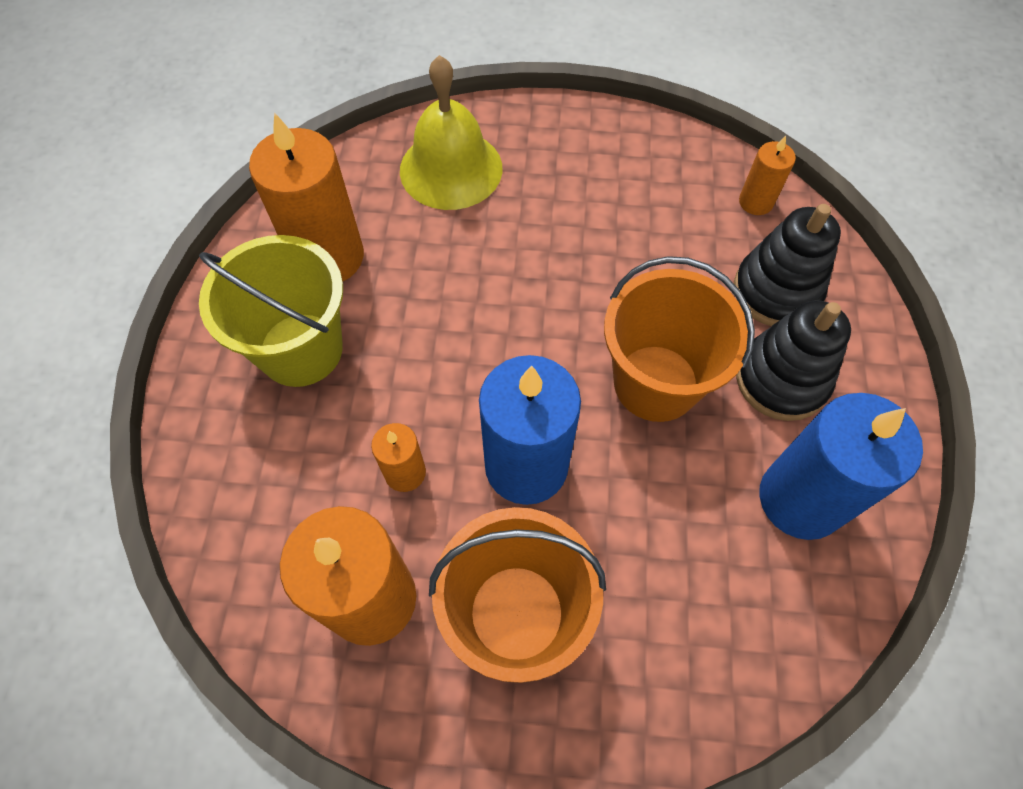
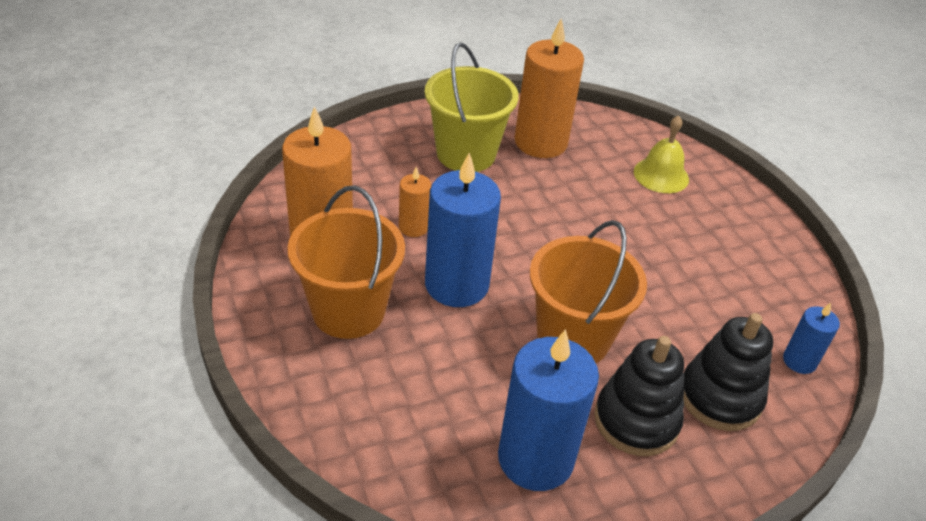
camera: 60 degrees right, 20 degrees down
(451, 169) = (661, 175): yellow bell -> yellow bell, size x0.66
(756, 202) = (799, 361): orange candle -> blue candle

